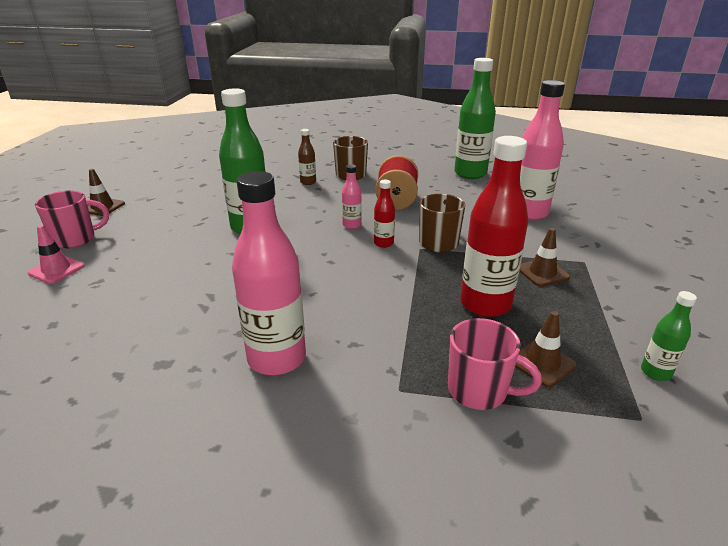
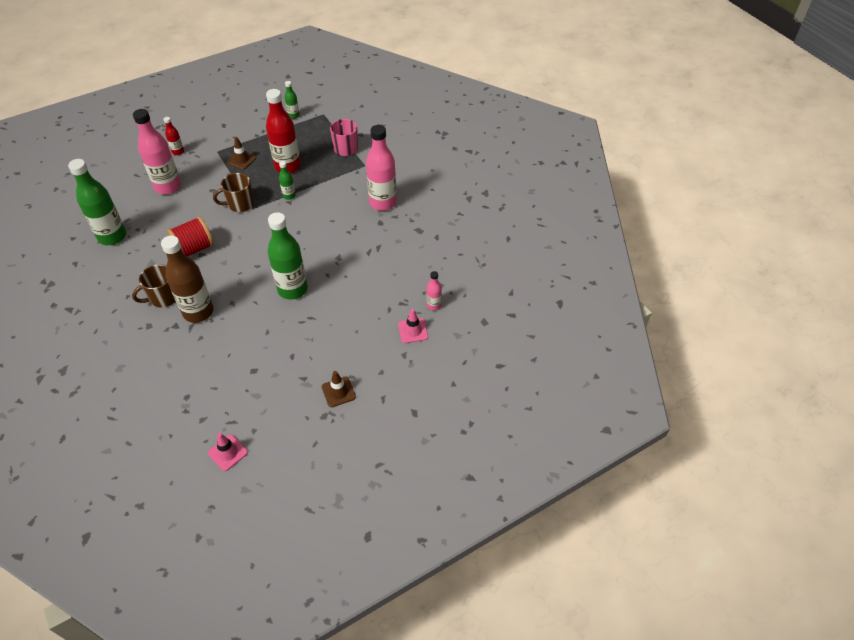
camera: 130 degrees left, 20 degrees up
(76, 239) = (383, 358): pink mug -> none
(160, 160) = (228, 452): none -> pink traffic cone
(308, 182) = (198, 312): brown bottle -> brown bottle, size x2.10
(352, 225) = (249, 248): pink bottle -> pink bottle (433, 305)
(383, 243) = (260, 223): red bottle -> red bottle (178, 152)
(411, 280) = (289, 196): none -> green bottle
(542, 363) = (315, 140): brown traffic cone -> none

